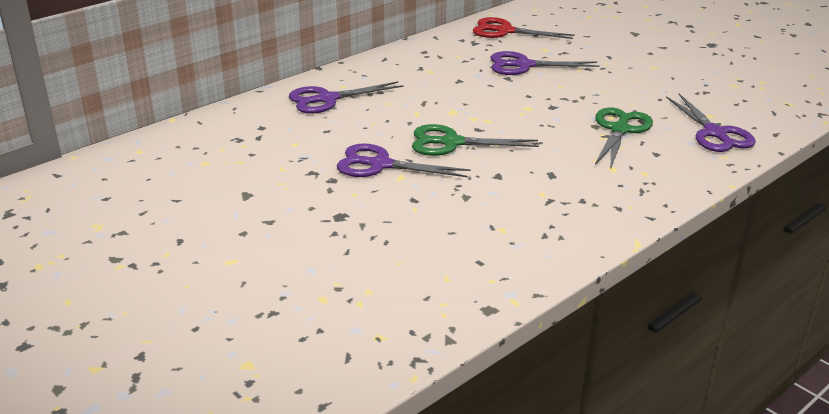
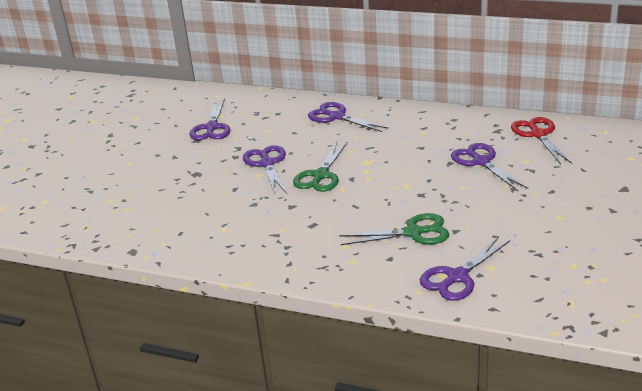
camera: 65 degrees right, 0 degrees up
(229, 176) = (212, 128): none -> purple scissors
(451, 143) = (320, 176): green scissors -> green scissors turned 135 degrees counterclockwise

